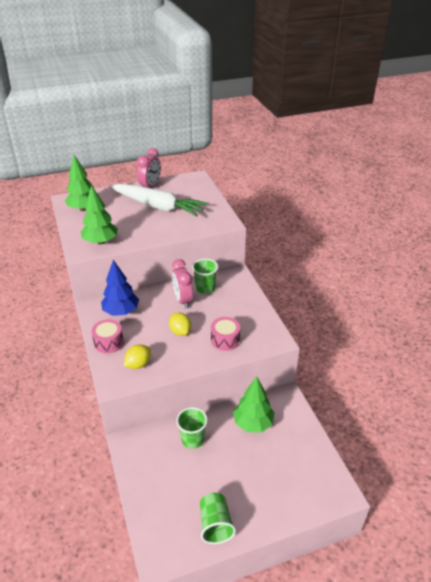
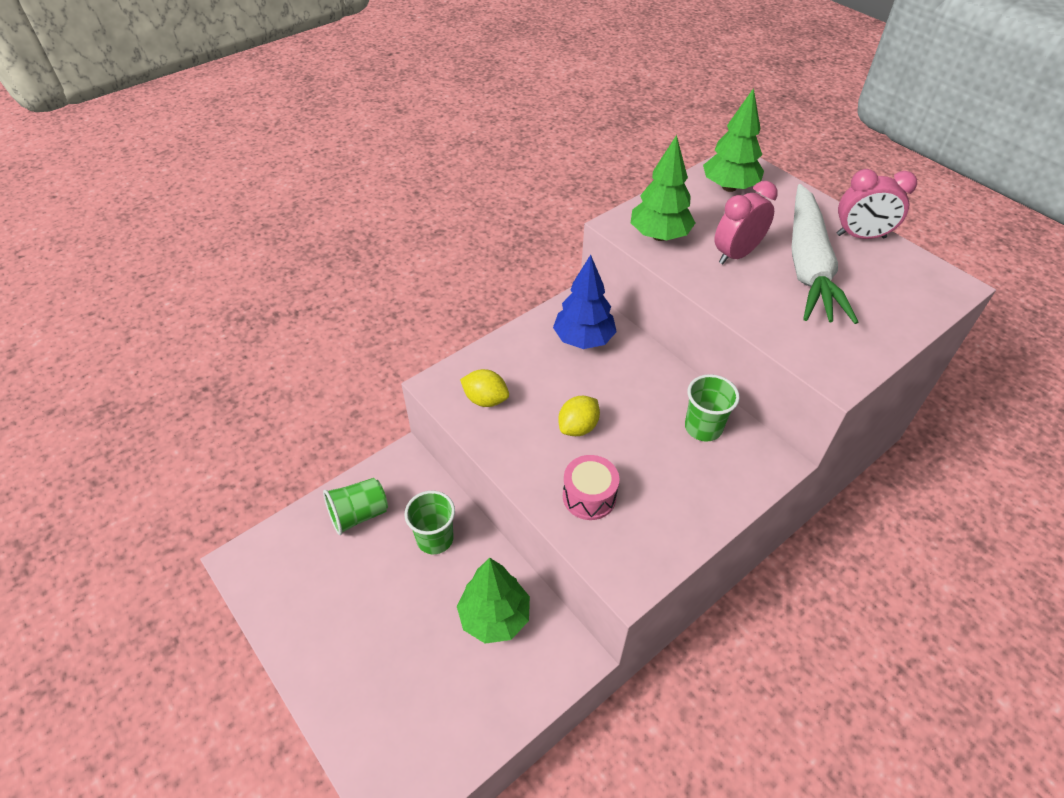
camera: 70 degrees right, 10 degrees up
(109, 342) = (513, 350): pink drum -> none
(183, 300) = (653, 406): pink clock -> pink clock (736, 254)
(215, 524) = (300, 616): green cup -> green cup (359, 514)

